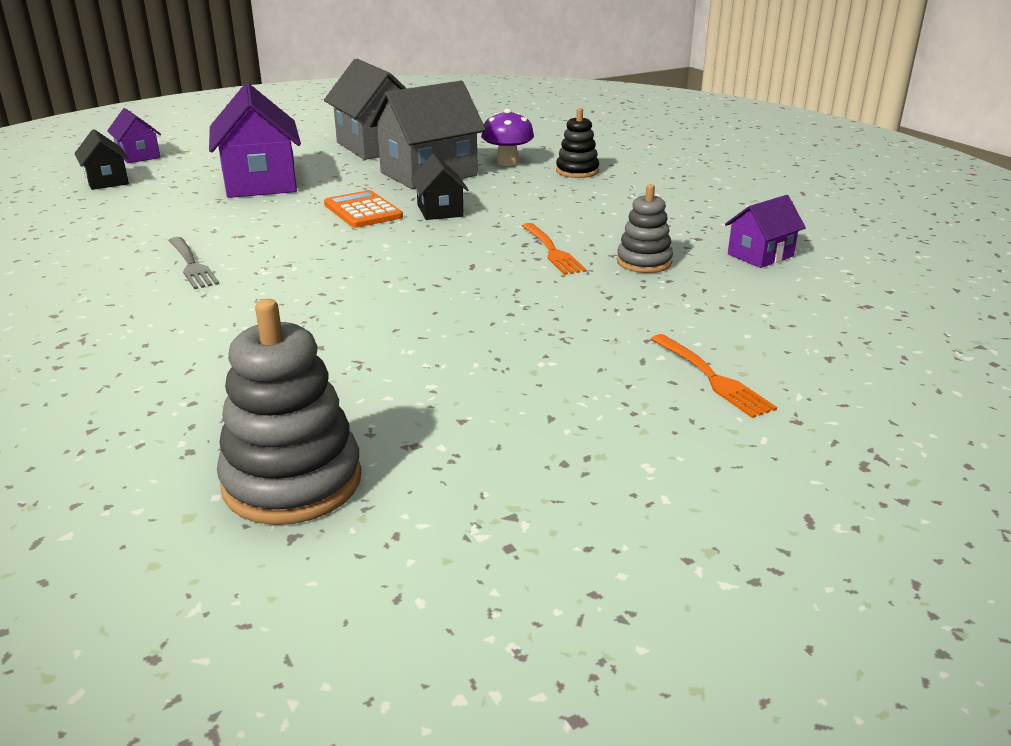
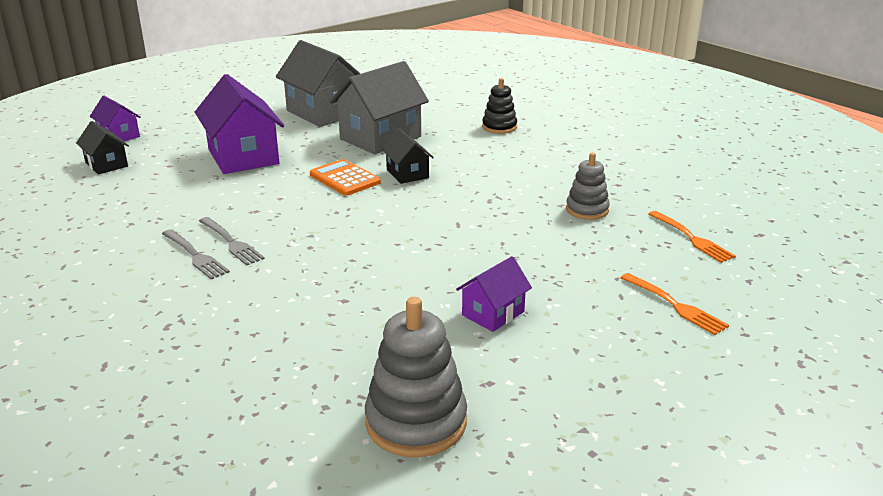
camera: 10 degrees left, 0 degrees up
(142, 275) = (194, 255): none -> grey fork
(507, 162) = (439, 122): purple mushroom -> none
(551, 251) = (513, 205): orange fork -> orange fork (691, 238)
(760, 255) = (669, 196): purple house -> purple house (493, 313)

